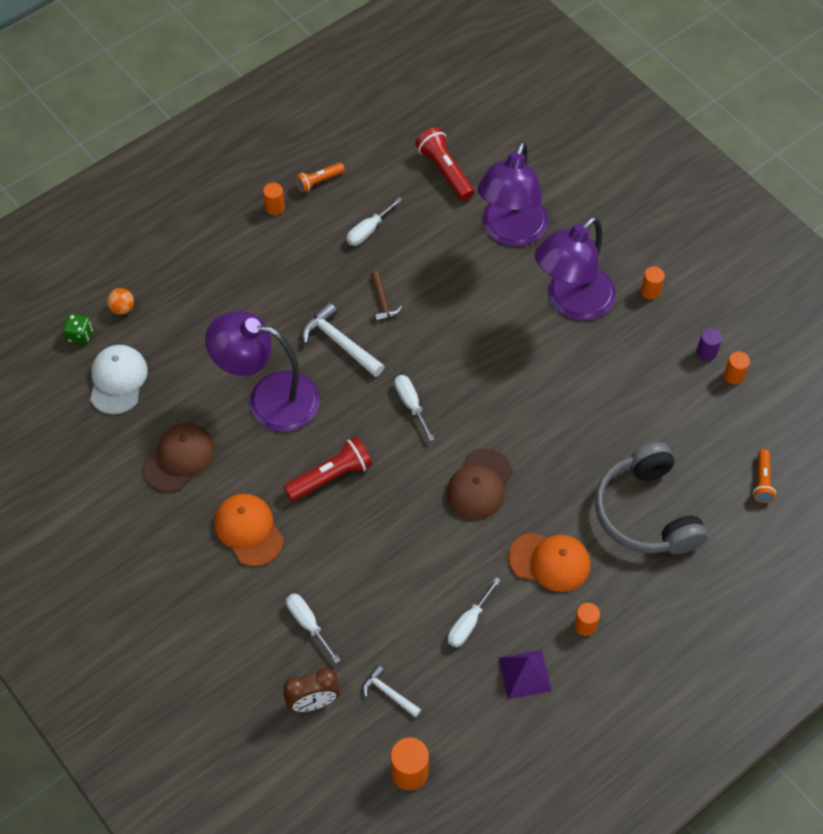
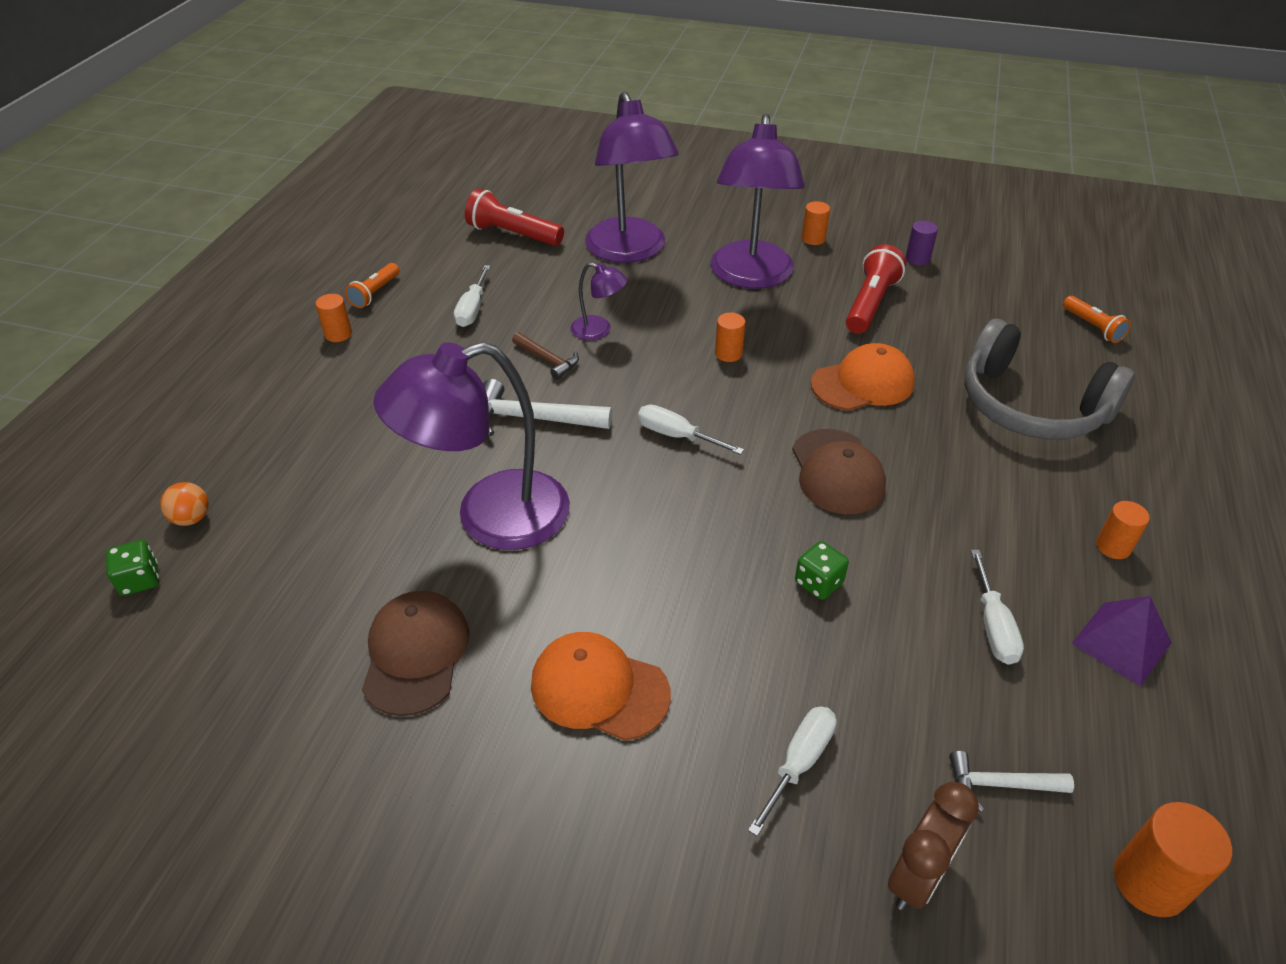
camera: 35 degrees left, 15 degrees down
(118, 380) = (242, 606): white cap -> none
(308, 624) = (799, 763): white screwdriver -> white screwdriver turned 105 degrees clockwise
(331, 476) = (653, 559): red flashlight -> red flashlight (870, 303)
(403, 543) = (818, 583): none -> green dice
(432, 294) = (599, 330): none -> purple lamp
(550, 561) = (998, 504): orange cap -> orange cap (863, 383)
(734, 376) = (962, 264): orange cylinder -> orange cylinder (728, 353)

